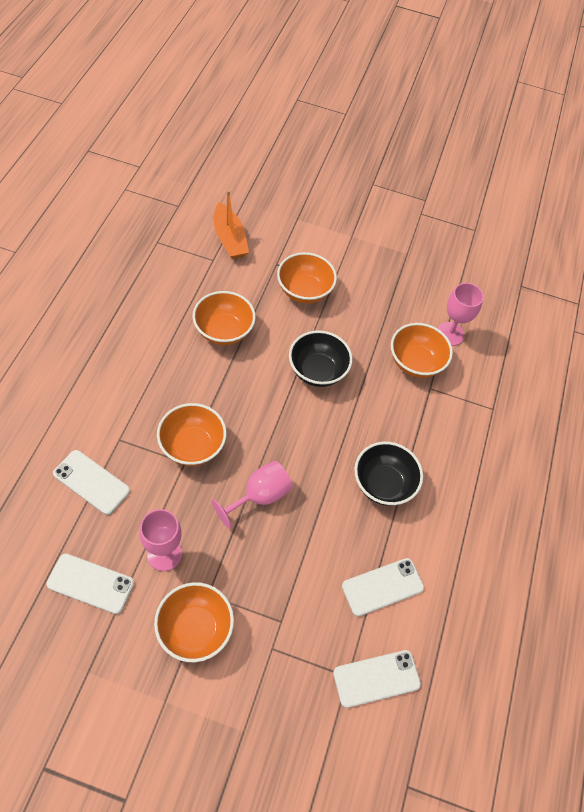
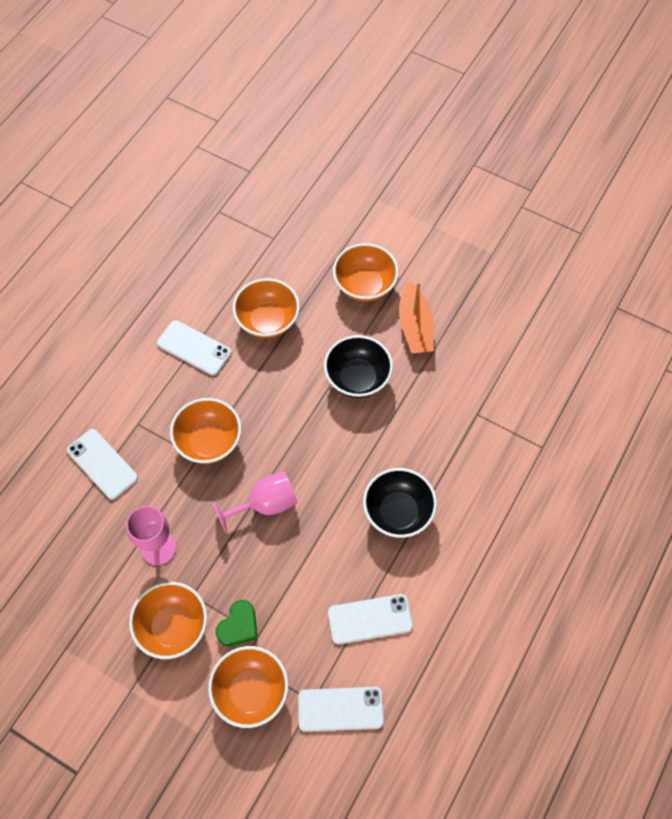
camera: 20 degrees right, 5 degrees up
(90, 583) = (83, 565): white phone -> white phone (194, 348)
(229, 239) = (297, 216): orange boat -> orange boat (415, 326)
(260, 616) = (239, 626): none -> green heart
(415, 362) = (468, 383): orange bowl -> orange bowl (251, 691)
(450, 334) = (517, 355): pink goblet -> none

